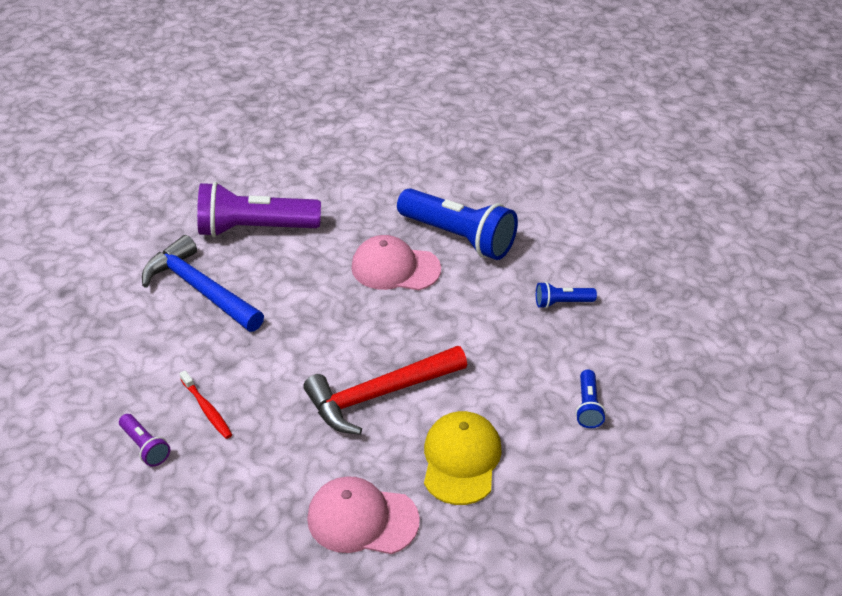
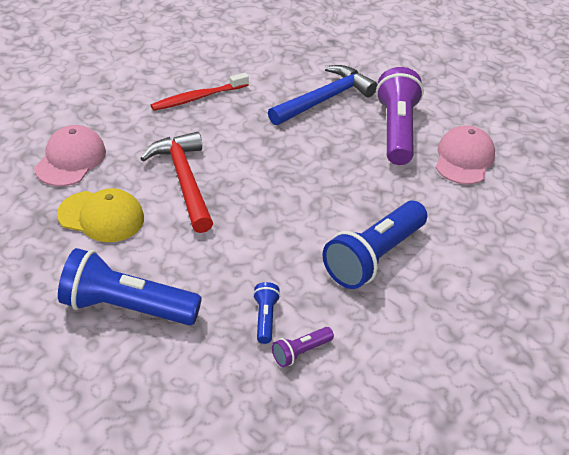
camera: 95 degrees right, 0 degrees up
(145, 446) = (174, 72): purple flashlight -> purple flashlight (300, 352)
(207, 409) = (198, 98): red toothbrush -> red toothbrush, size x1.51
(395, 268) = (334, 208): pink cap -> pink cap (464, 159)
(588, 406) = (126, 307): blue flashlight -> blue flashlight, size x2.20

